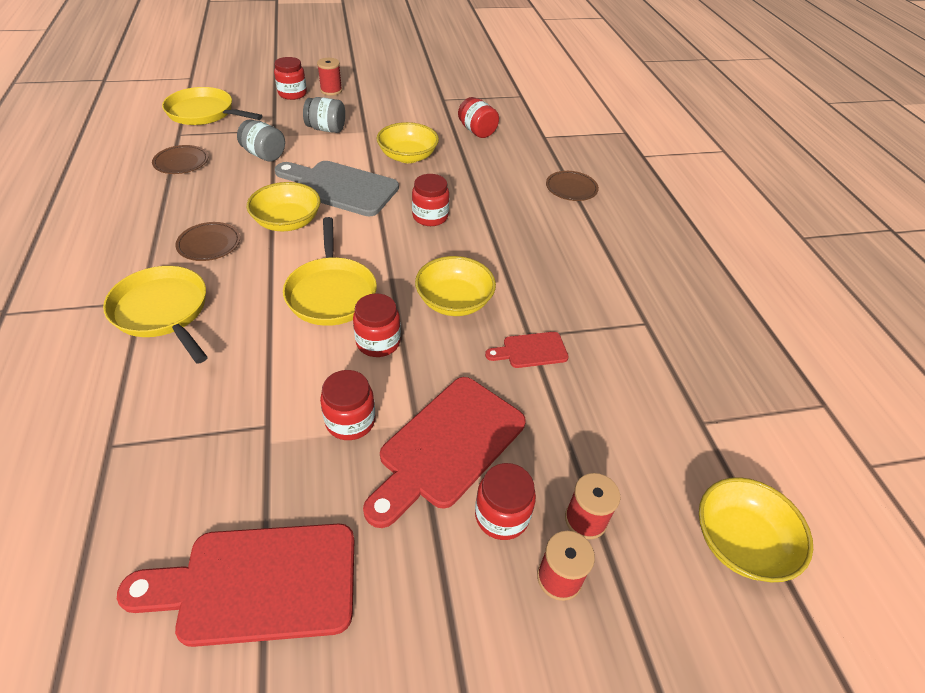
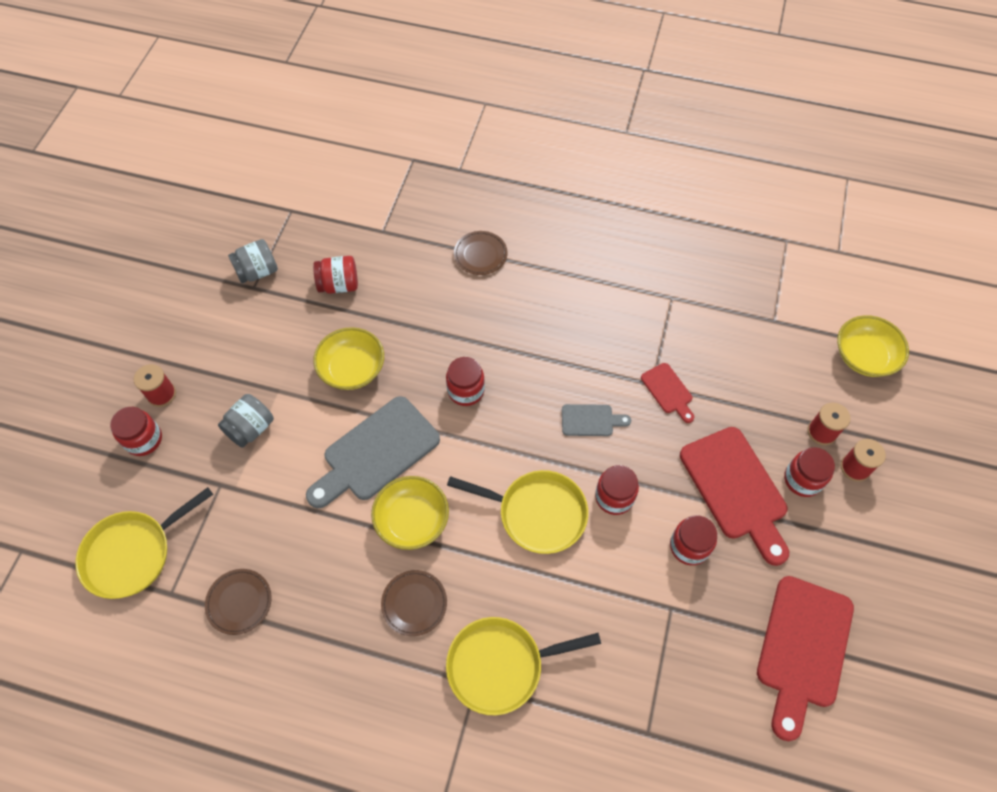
camera: 60 degrees left, 15 degrees up
(264, 155) = (271, 509): grey jar -> grey jar (257, 272)
(454, 301) = (590, 420): yellow bowl -> grey cutting board
(531, 350) = (668, 391): red cutting board -> red cutting board turned 45 degrees counterclockwise

